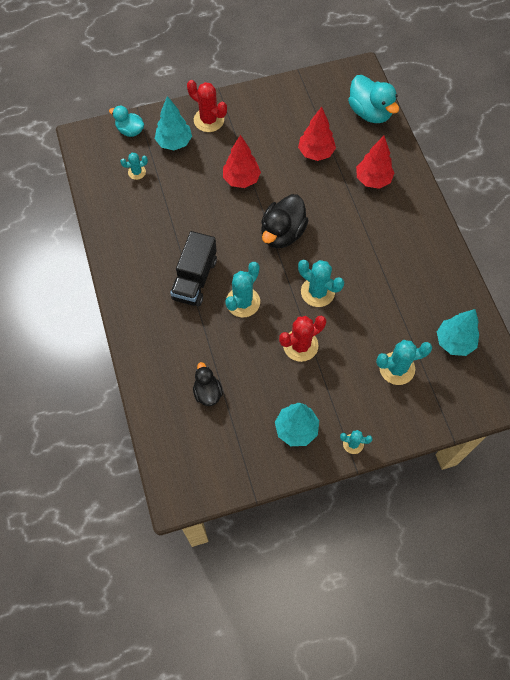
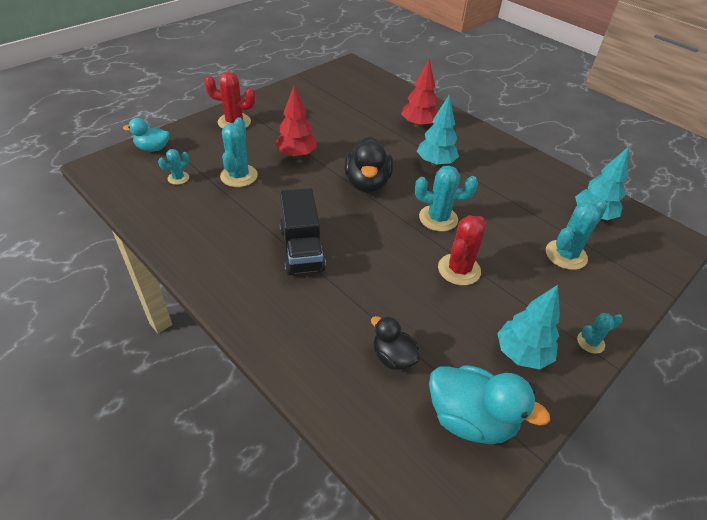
camera: 30 degrees left, 20 degrees down
(174, 143) = (208, 146): turquoise tree -> turquoise tree (435, 163)
(243, 302) = (369, 252): turquoise cactus -> turquoise cactus (239, 176)
(316, 153) = (353, 120): red tree -> none
(370, 112) = (379, 85): turquoise duck -> turquoise duck (470, 419)

